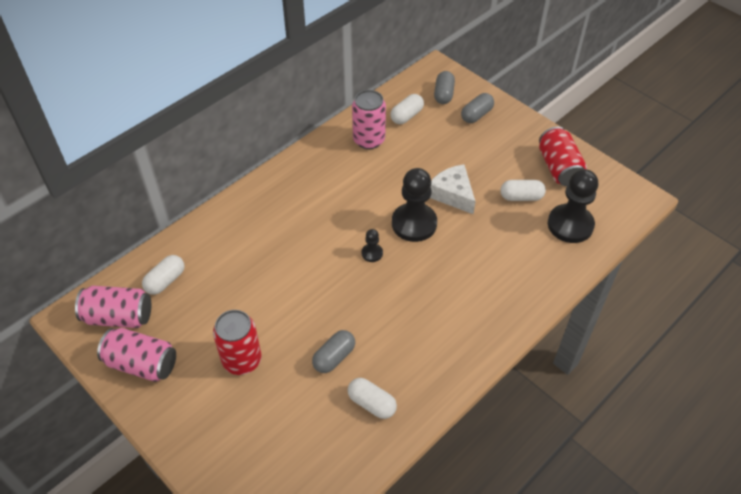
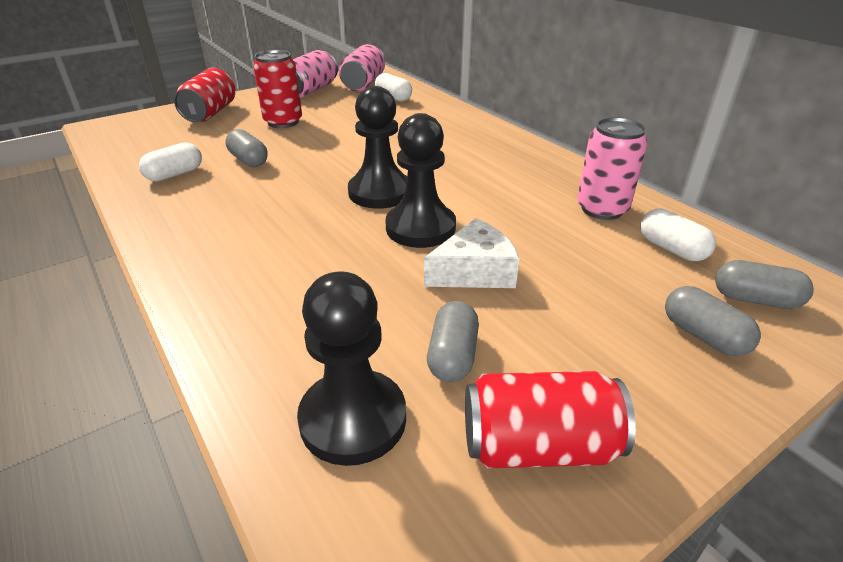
camera: 100 degrees right, 15 degrees down
(221, 441) = (210, 113): none -> red can
(372, 253) = (380, 192): black pawn -> black pawn, size x2.18
(521, 197) = (452, 356): white capsule -> grey capsule

